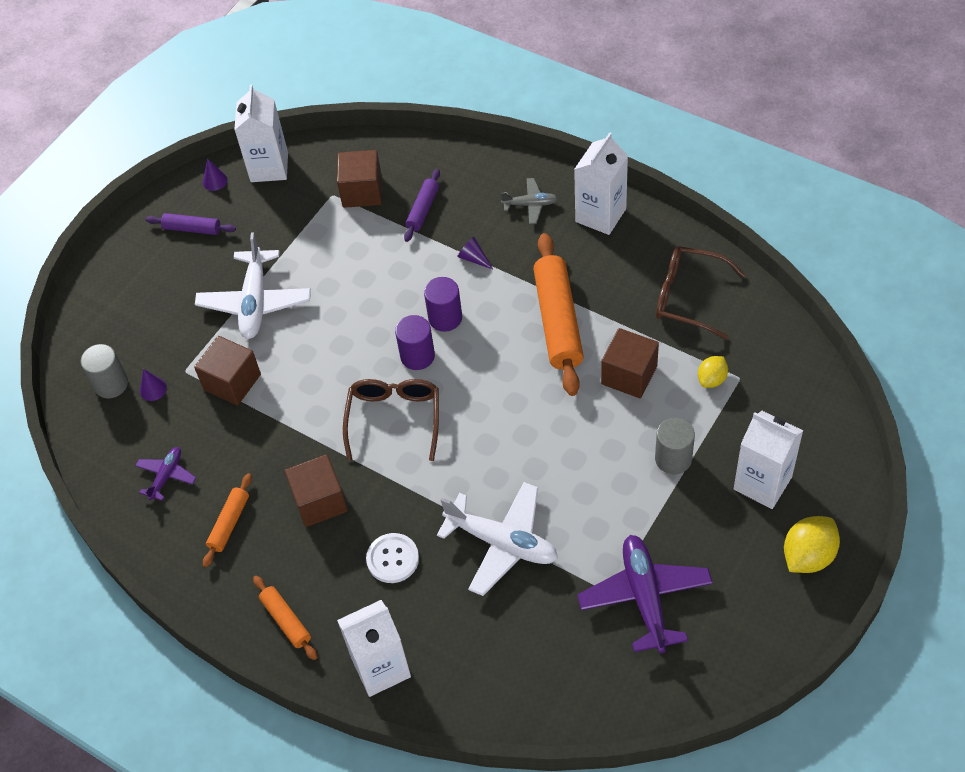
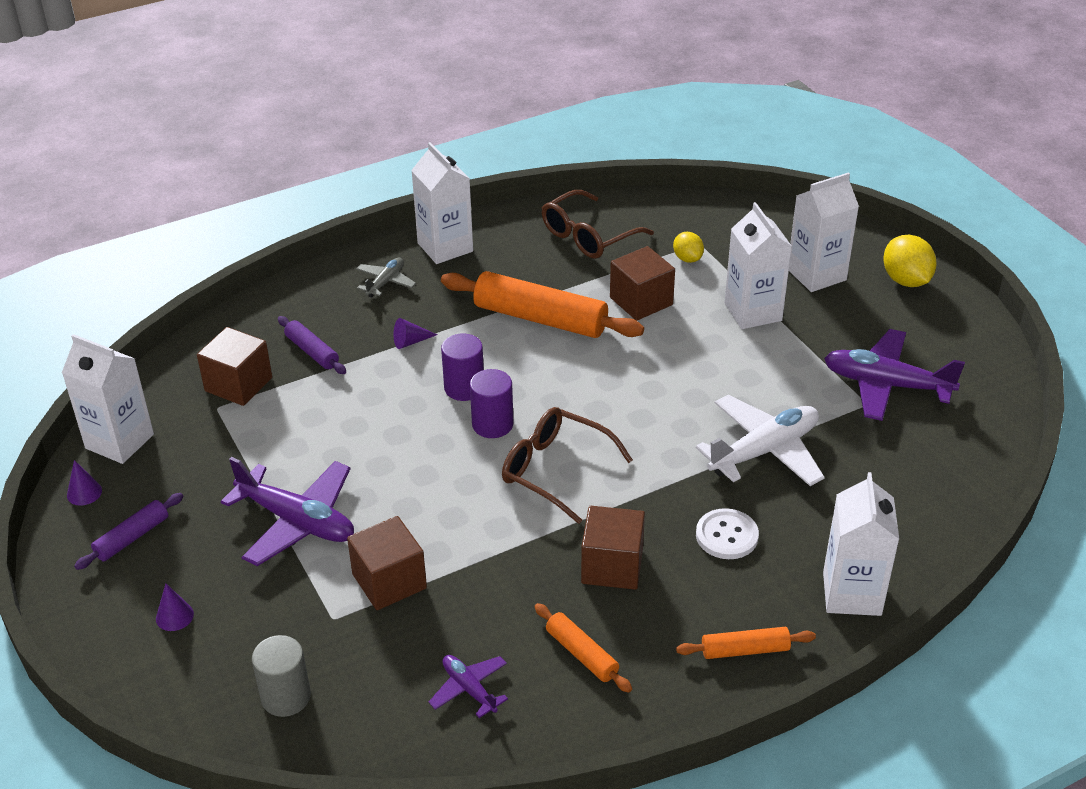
camera: 65 degrees left, 15 degrees down
(153, 389) = (331, 658): purple cone -> purple cone (174, 616)
(255, 302) = (297, 521): white plane -> purple plane
(673, 459) = (753, 312): grey cylinder -> white carton

